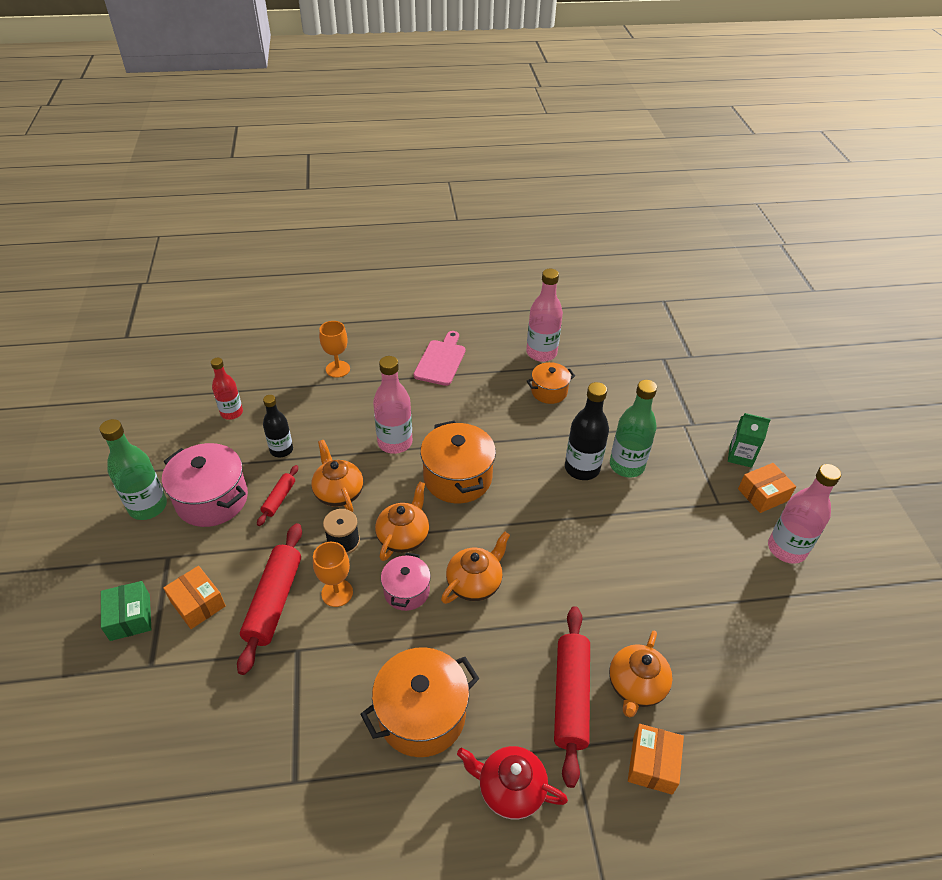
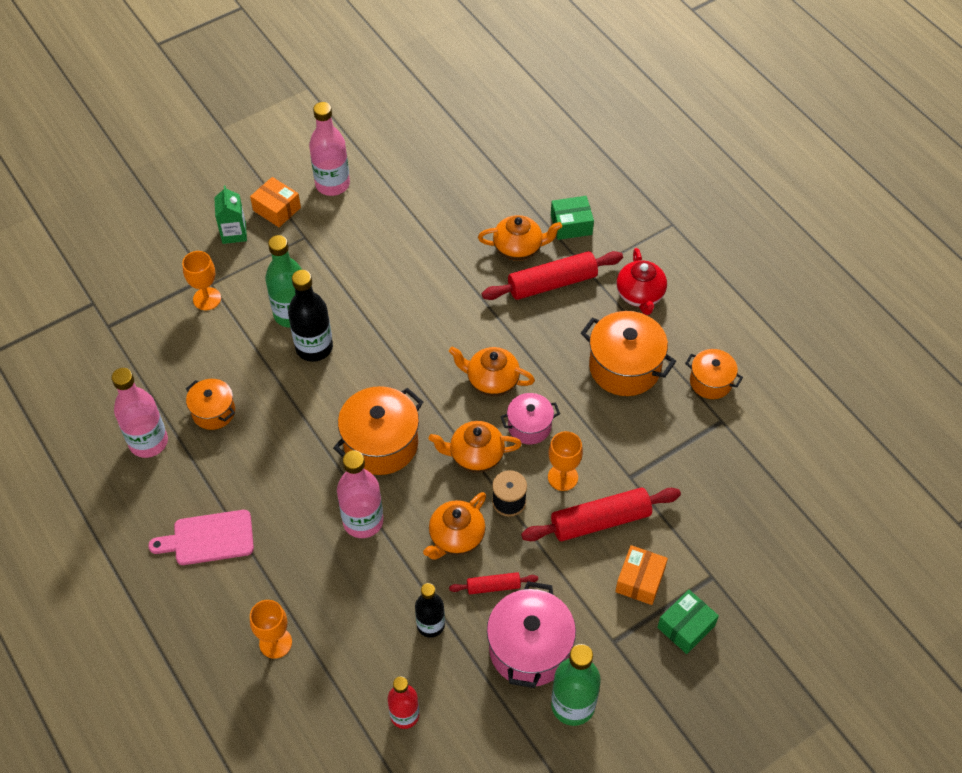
camera: 115 degrees left, 10 degrees up
(349, 801) = (710, 382): none -> orange pot
(652, 764) = (571, 224): orange box -> green box
(668, 418) = (207, 299): none -> orange goblet

